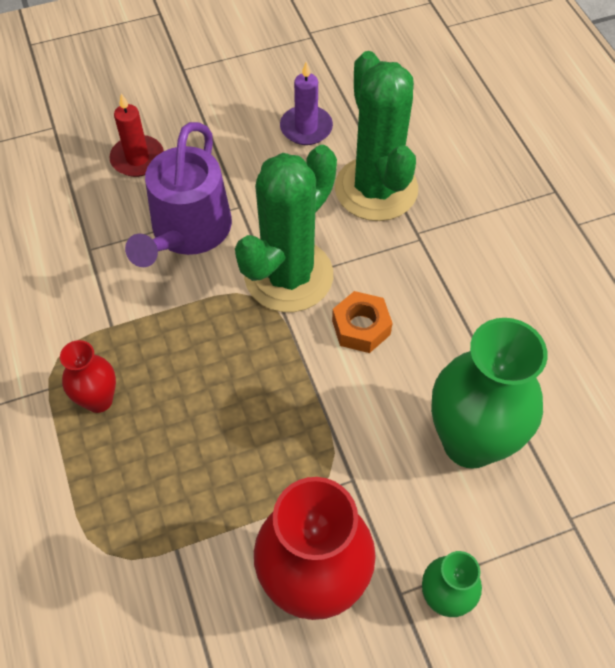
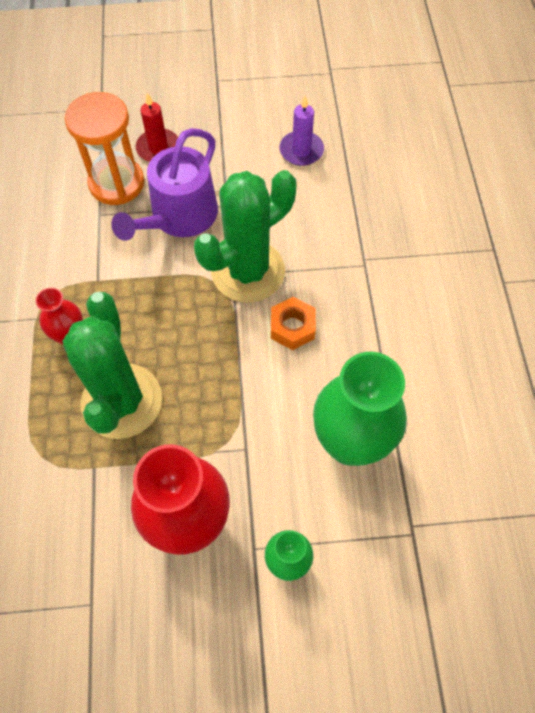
camera: 15 degrees right, 5 degrees up
(99, 208) = (116, 183): none -> orange hourglass
(376, 189) = (342, 215): green cactus -> green cactus (122, 401)

